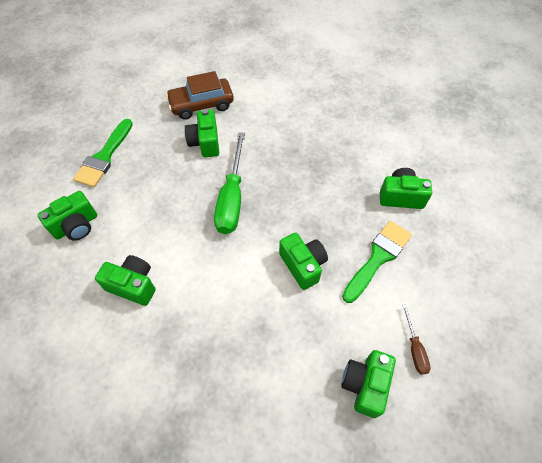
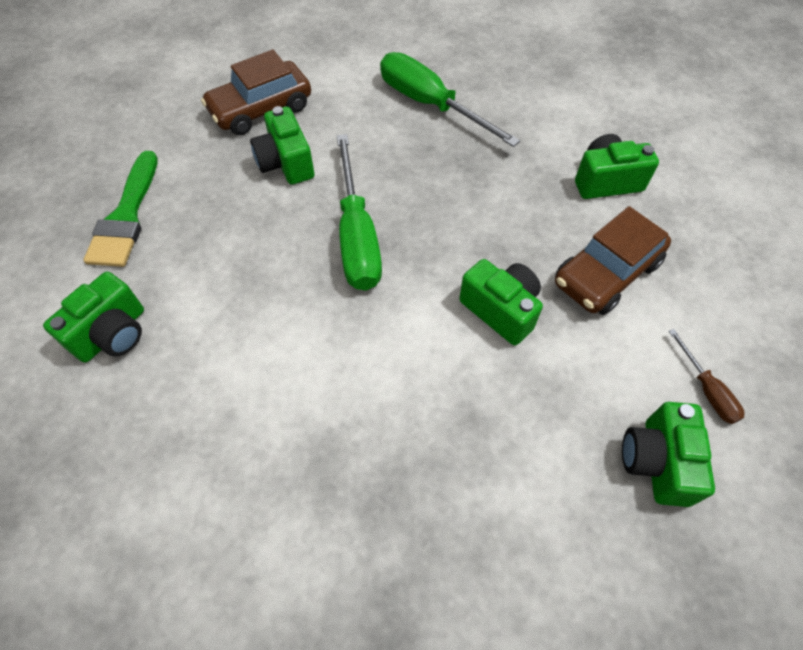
camera: 15 degrees left, 0 degrees up
(133, 285) = (241, 404): green camera -> none
(305, 122) = (430, 105): none -> green screwdriver
(378, 257) = (606, 273): green brush -> brown car

